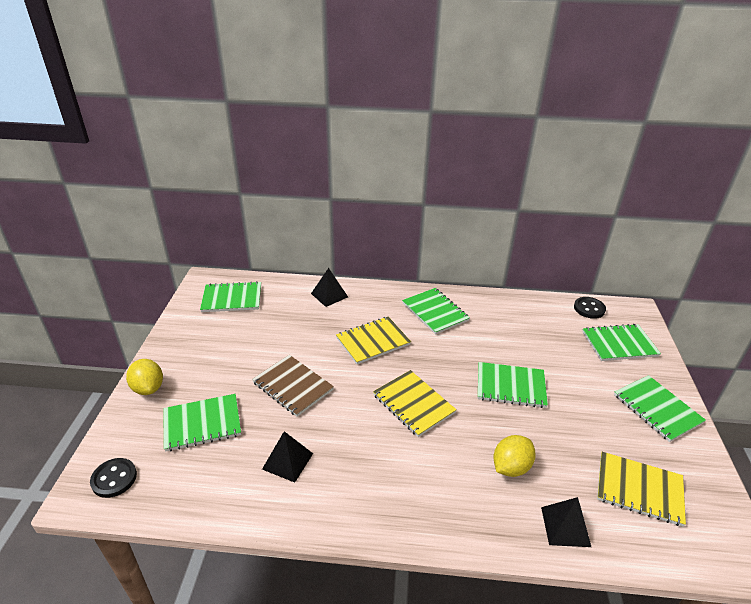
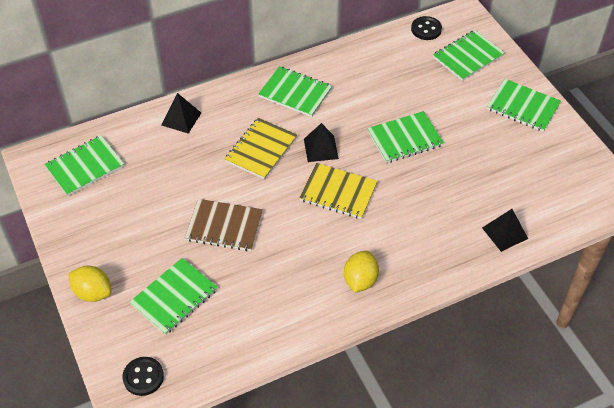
camera: 30 degrees left, 15 degrees up
(287, 461) = (274, 290): black pyramid -> black pyramid (321, 148)
(511, 467) = (444, 208): yellow lemon -> yellow lemon (360, 280)
(639, 489) = (539, 180): yellow notebook -> none

